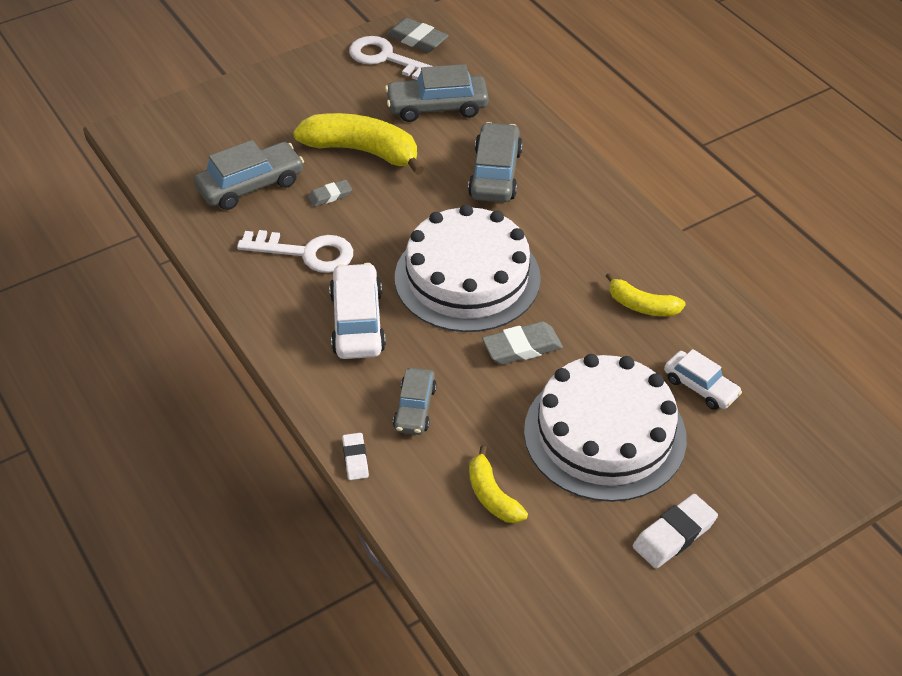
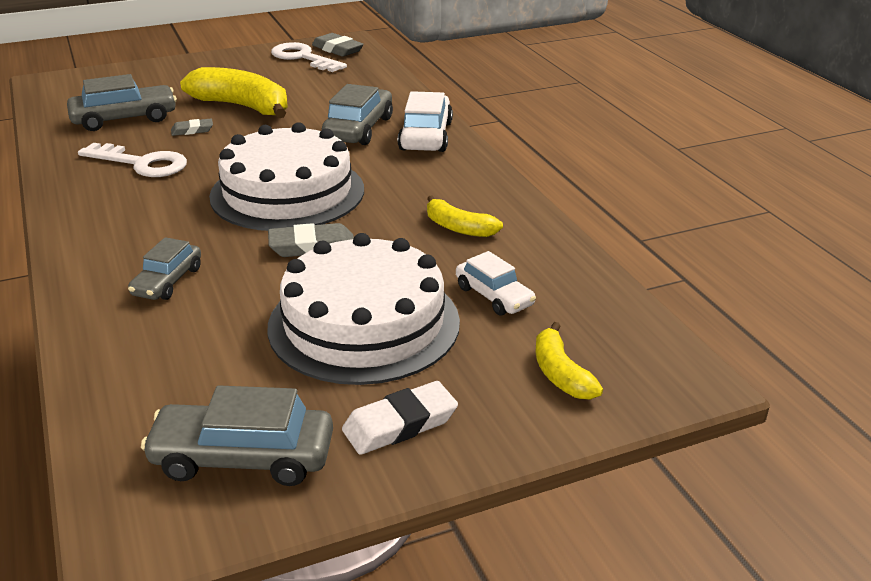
camera: 10 degrees right, 15 degrees down
(355, 459) = (74, 315): white eraser -> none
(357, 322) = (155, 213): white car -> white car (426, 136)
(437, 107) = (330, 86): grey car -> grey car (243, 457)
(492, 496) = (203, 363): yellow banana -> yellow banana (560, 374)

